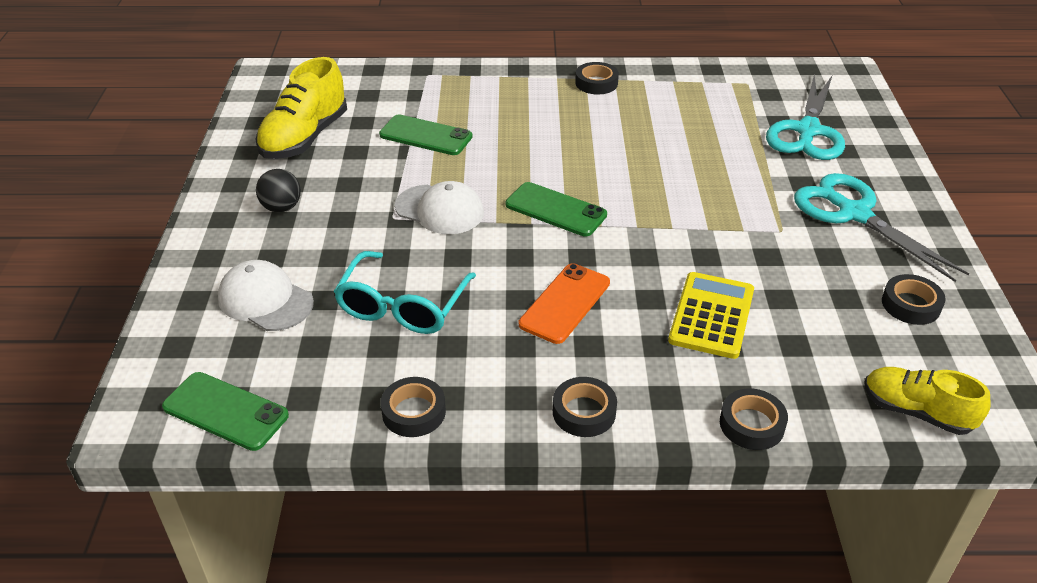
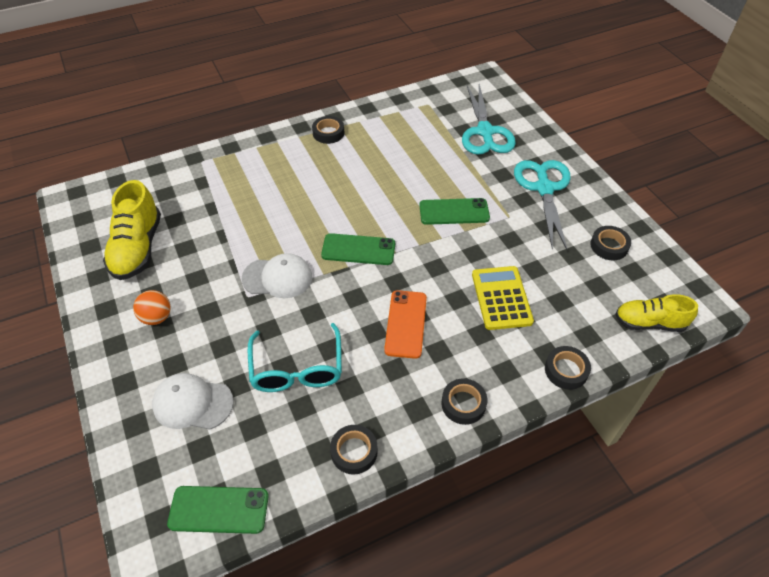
camera: 25 degrees left, 10 degrees up
(282, 208) = (157, 317): black ball -> orange ball
(425, 136) = (231, 216): green phone -> green phone (454, 212)
(854, 213) = (544, 188): turquoise scissors -> turquoise scissors turned 60 degrees clockwise

